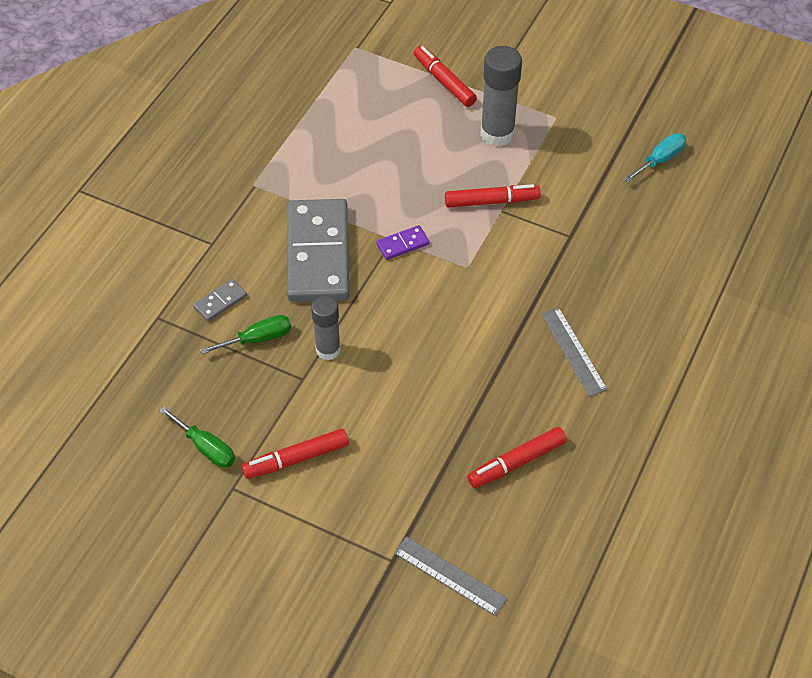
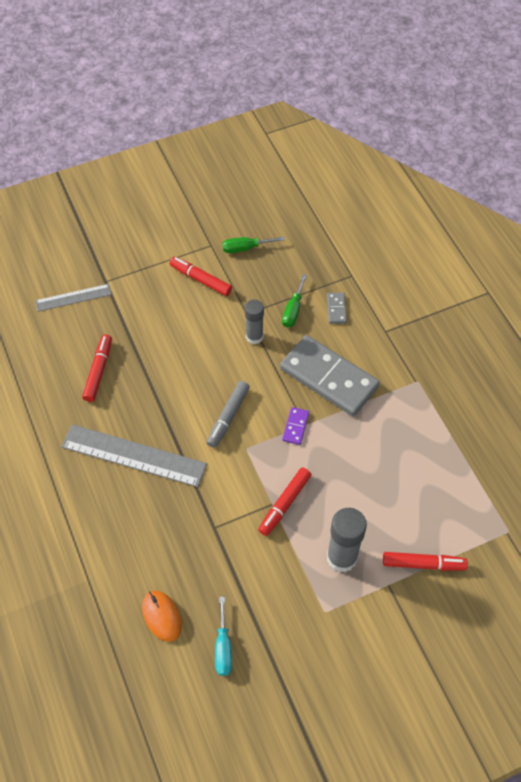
camera: 130 degrees right, 5 degrees up
(296, 459) = (201, 279): red marker -> red marker turned 75 degrees counterclockwise
(448, 304) = (228, 417): none -> grey marker
(573, 351) = (133, 455): grey ruler -> grey ruler, size x1.77
(686, 216) = (162, 616): none -> orange mouse

